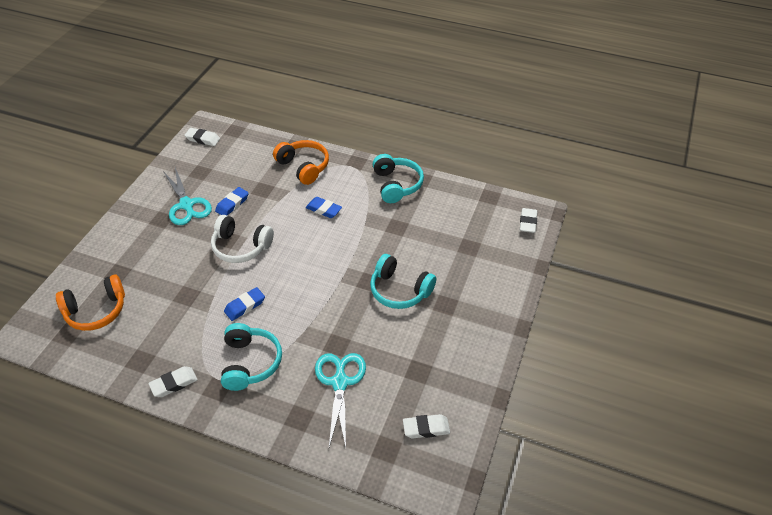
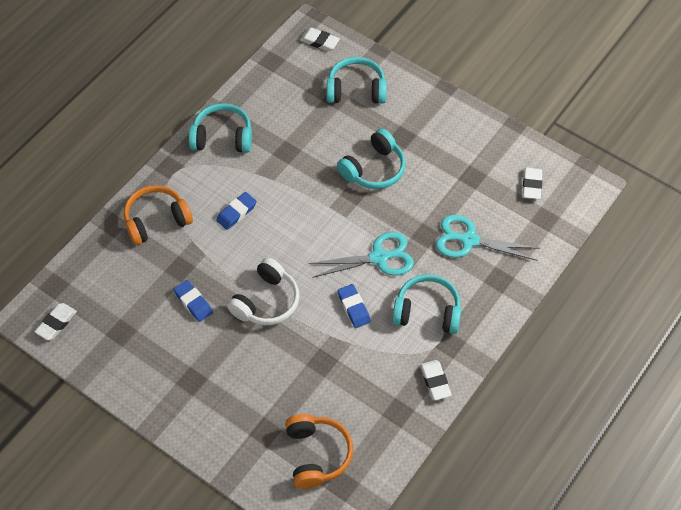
camera: 75 degrees left, 10 degrees up
(186, 205) = (176, 351): turquoise scissors -> turquoise scissors (379, 257)
(485, 259) = (356, 90): none -> turquoise headphones

